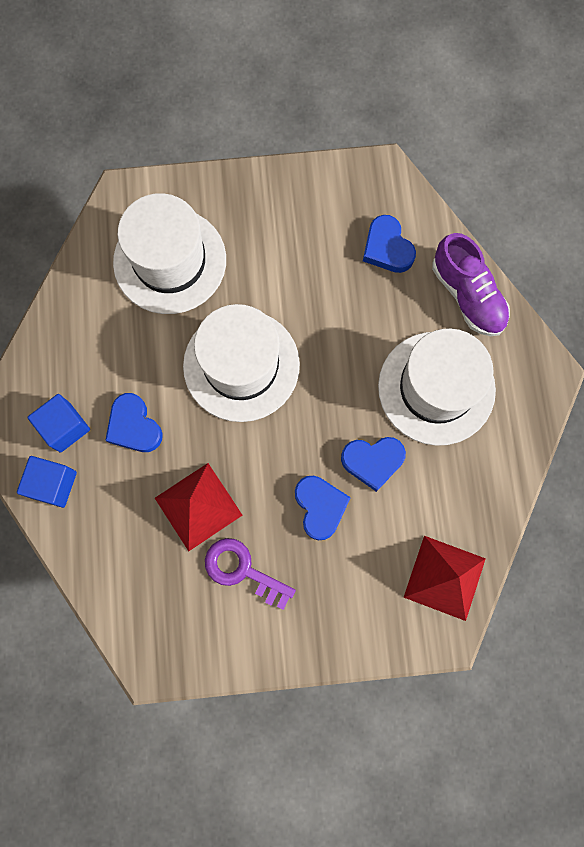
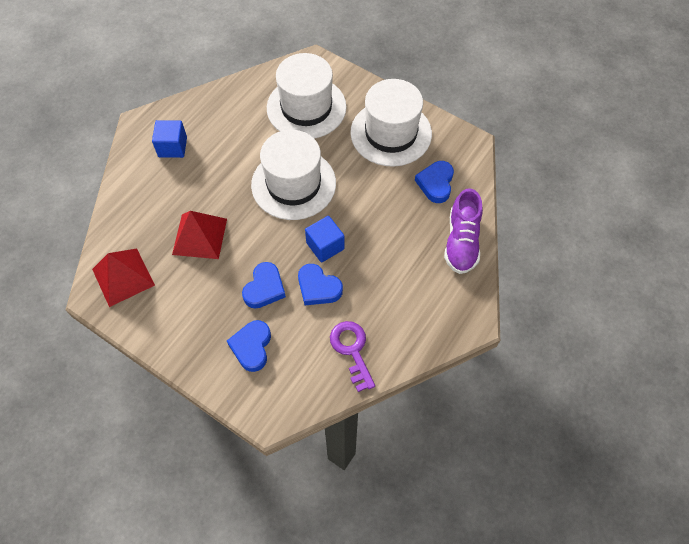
camera: 40 degrees right, 15 degrees down
(53, 484) = (139, 169): blue cube -> blue cube (325, 246)
(134, 426) = (207, 172): blue heart -> blue heart (252, 347)
(242, 570) = (190, 287): purple key -> purple key (352, 350)
(436, 388) = (394, 277): white hat -> white hat (391, 133)
(444, 577) = (298, 384): red pyramid -> red pyramid (123, 277)

